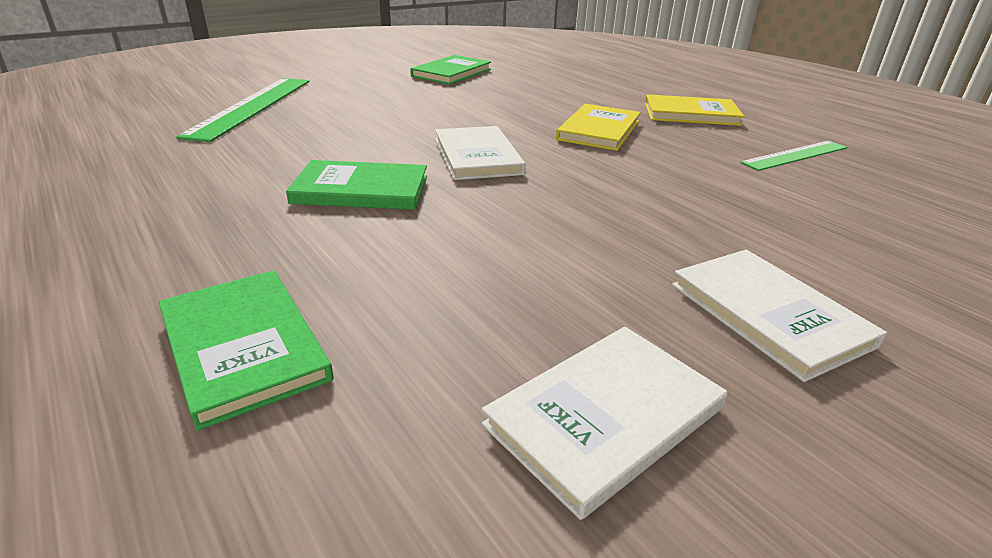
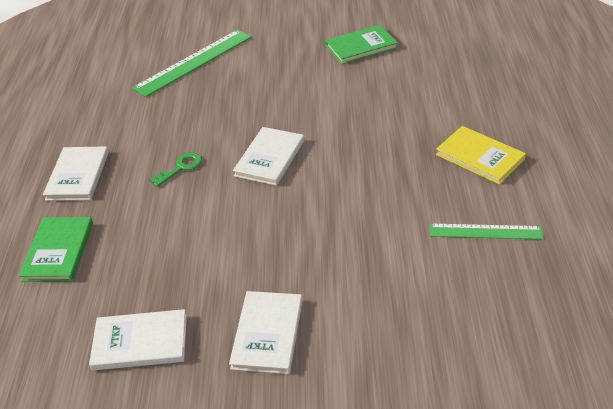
camera: 40 degrees right, 10 degrees up
(173, 239) = (78, 175): none -> white book
(361, 190) = (180, 168): green book -> green key
(599, 130) = (379, 155): yellow book -> none

